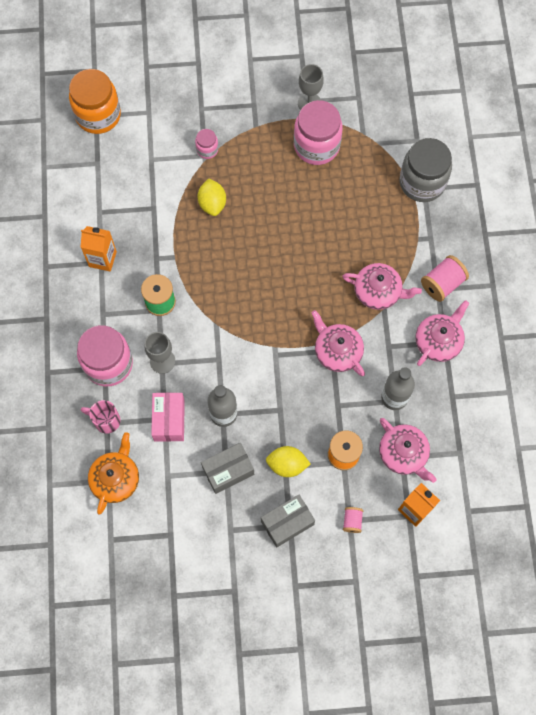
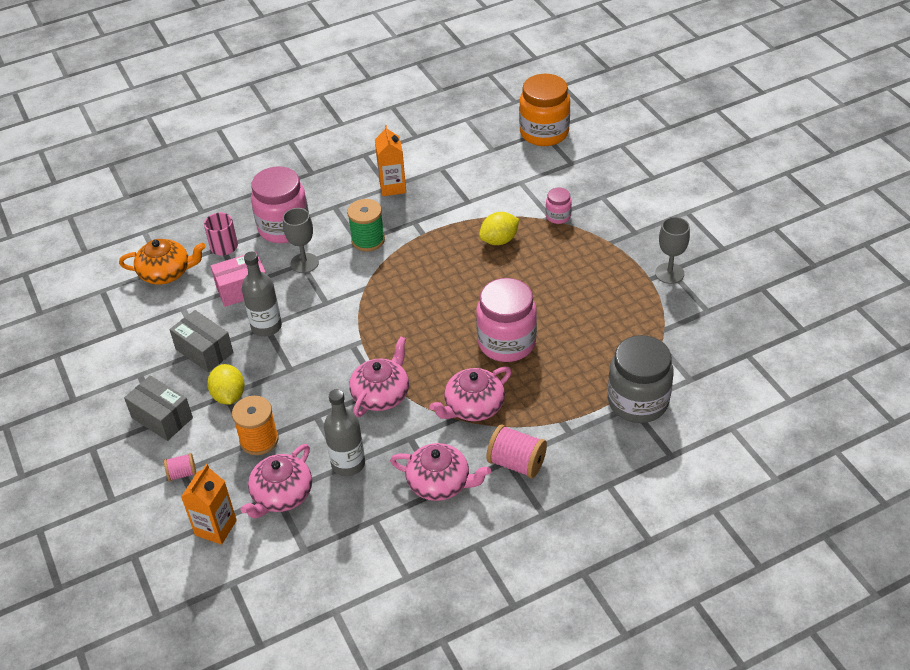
camera: 70 degrees right, 25 degrees down
(316, 146) = (621, 296): pink jar -> pink jar (506, 342)
(378, 291) = (473, 406): pink teapot -> pink teapot turned 60 degrees clockwise

